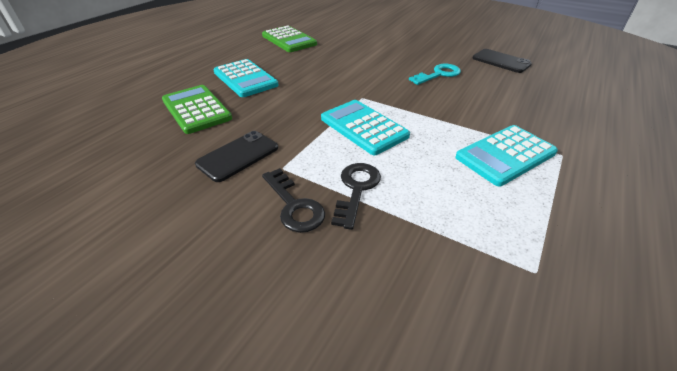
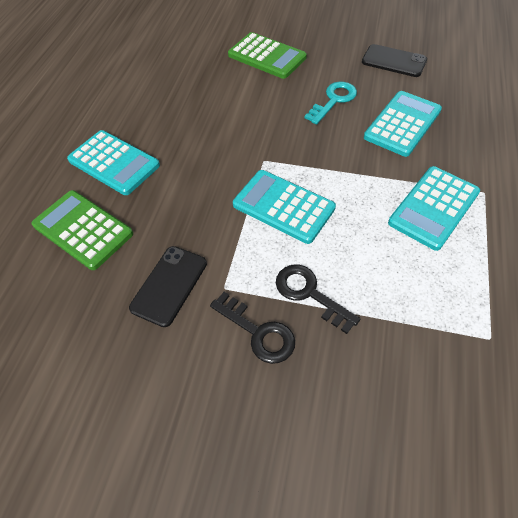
camera: 15 degrees left, 15 degrees up
(289, 40) = (133, 77): green calculator -> green calculator (267, 56)
(356, 189) = (309, 293): black key -> black key turned 45 degrees counterclockwise
(495, 97) = (402, 124): none -> turquoise calculator

